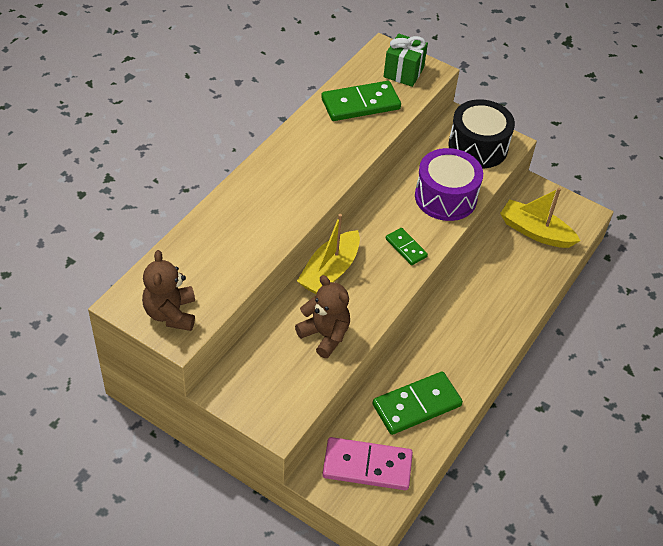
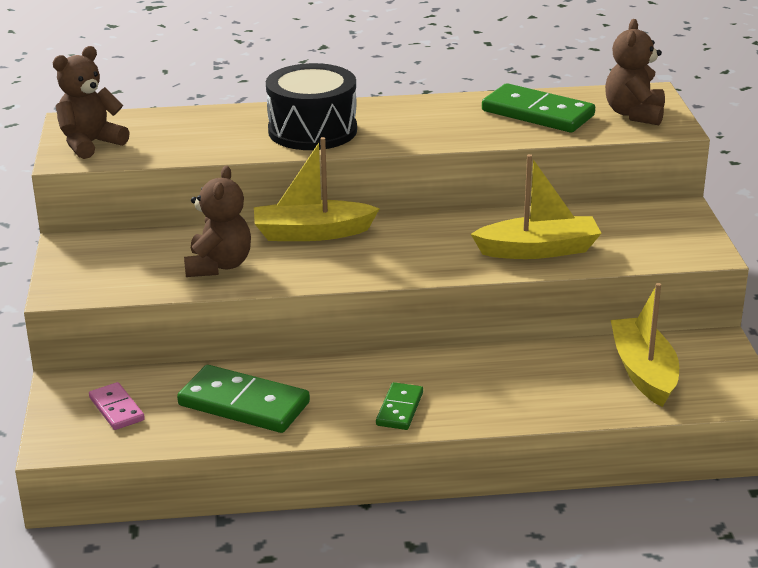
camera: 55 degrees right, 20 degrees down
(367, 466) = (116, 409): pink domino -> pink domino, size x0.55
(403, 72) = (634, 114): green gift -> brown teddy bear
(406, 248) = (418, 259): green domino -> green domino (399, 409)
(445, 197) = (538, 250): purple drum -> yellow boat
(478, 147) = (658, 237): black drum -> black drum (312, 130)

